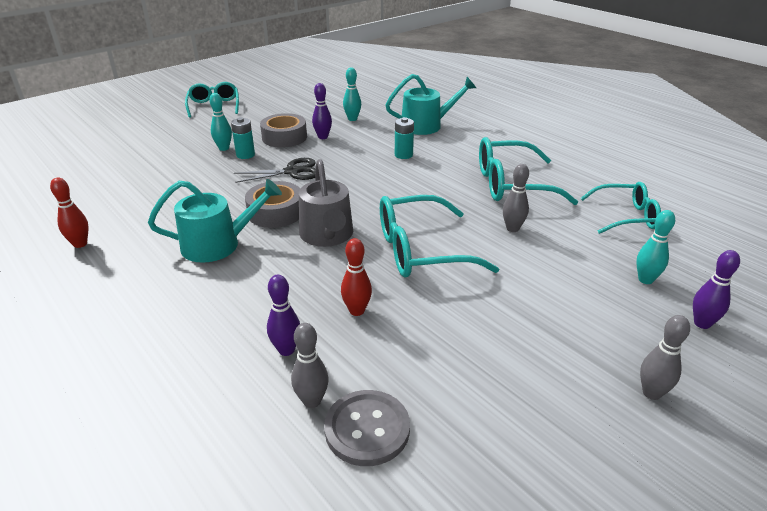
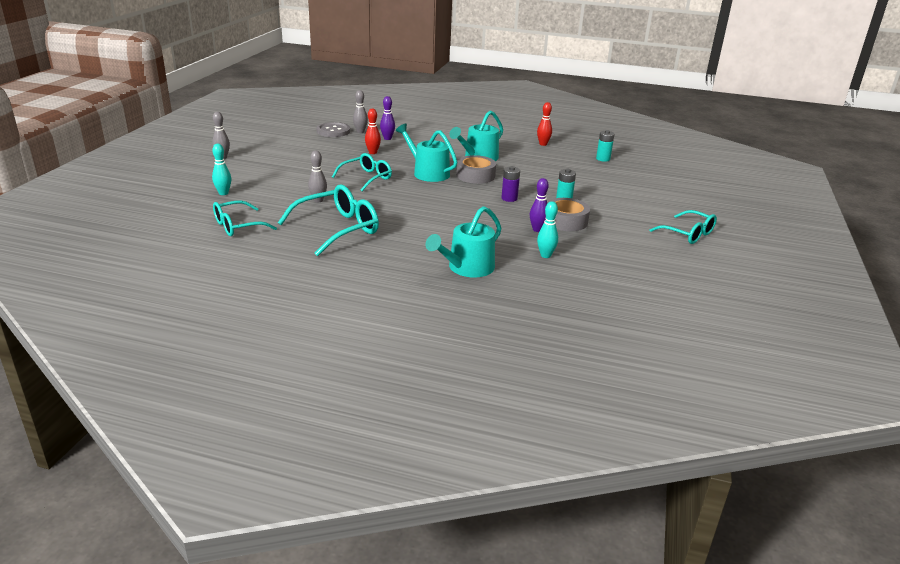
camera: 145 degrees right, 5 degrees down
(224, 148) = (589, 201): turquoise bowling pin -> none
(292, 172) = (509, 198): black scissors -> purple battery
(327, 235) = (428, 173): grey watering can -> turquoise watering can
(403, 155) = (449, 231): turquoise battery -> turquoise battery (603, 159)
(420, 250) = (366, 178): turquoise glasses -> turquoise glasses, size x0.66
(702, 323) = (192, 182): purple bowling pin -> none

